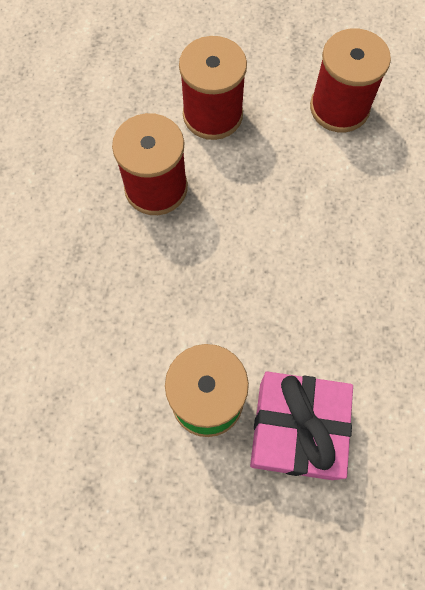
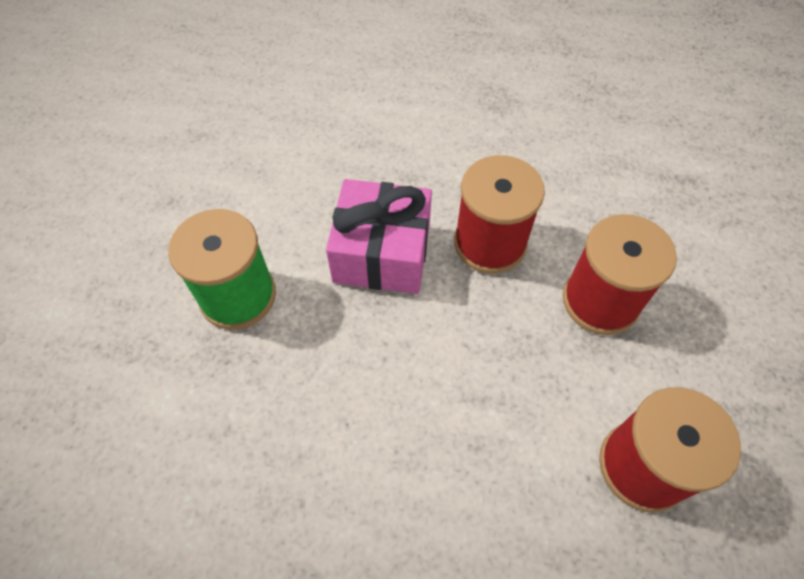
camera: 90 degrees right, 10 degrees down
(295, 430) = (191, 383): pink gift -> pink gift (382, 253)

